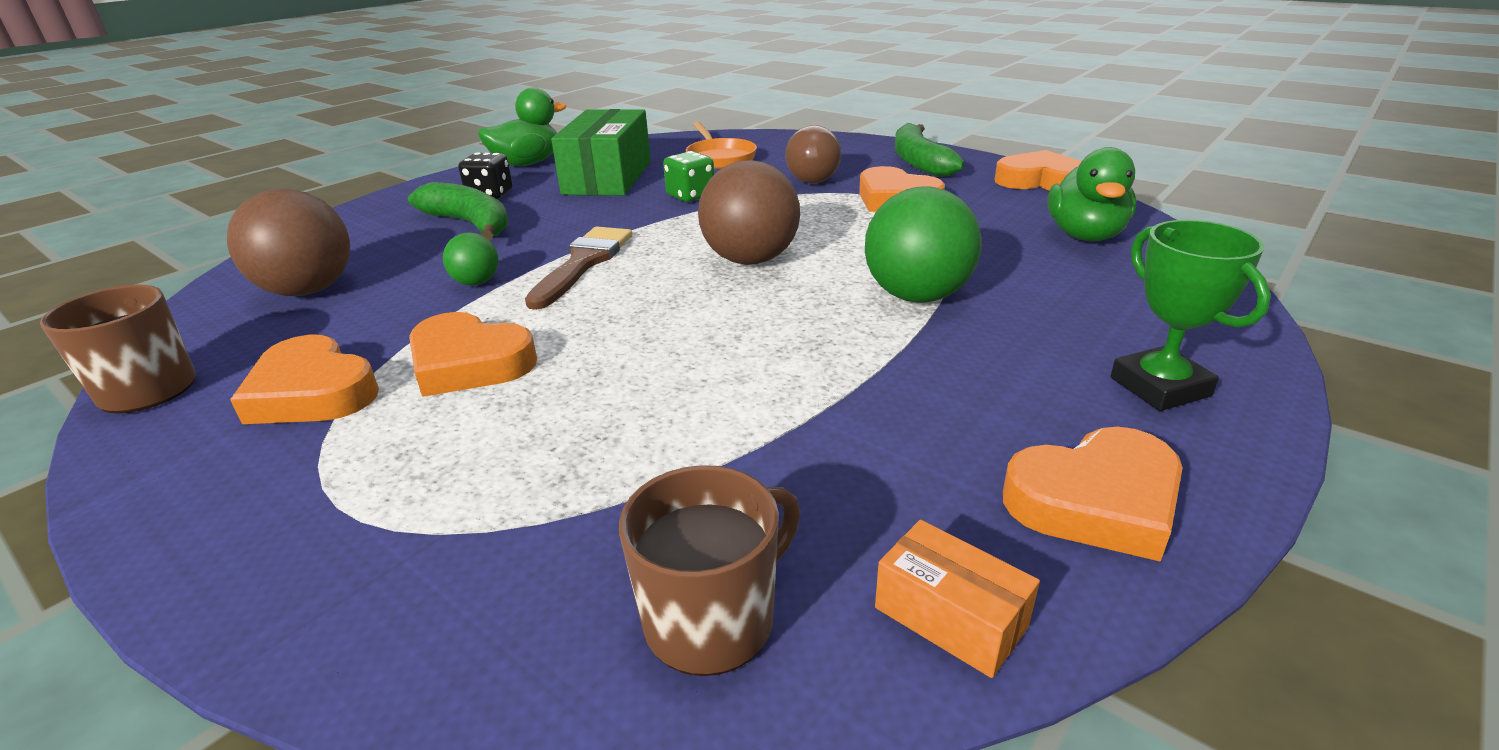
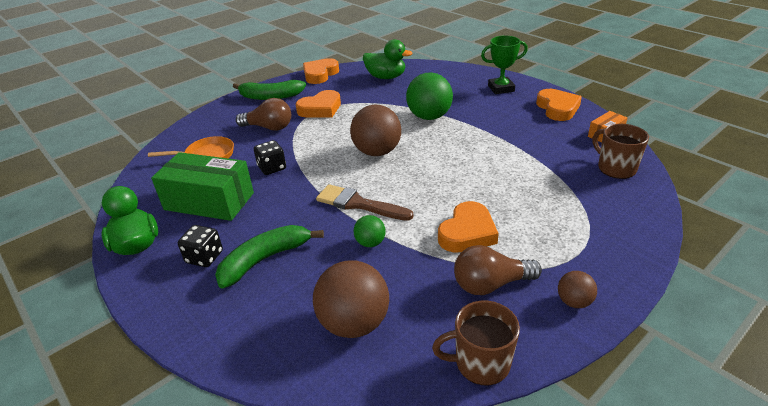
camera: 80 degrees left, 5 degrees up
(198, 490) = (574, 302): none -> brown ball
(312, 392) = (490, 284): orange heart -> brown light bulb
(690, 196) = (272, 168): green dice -> black dice

